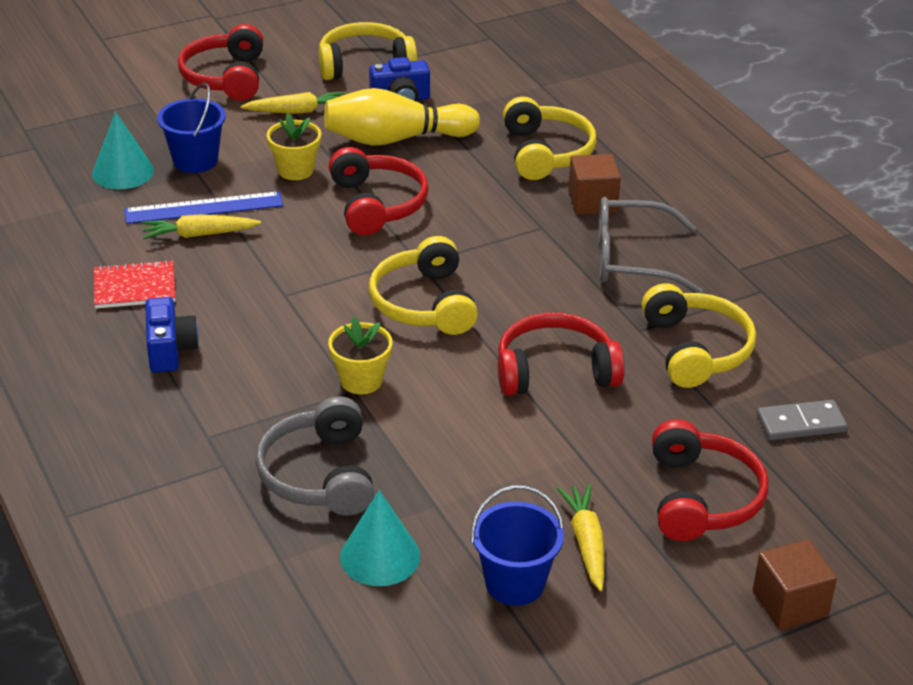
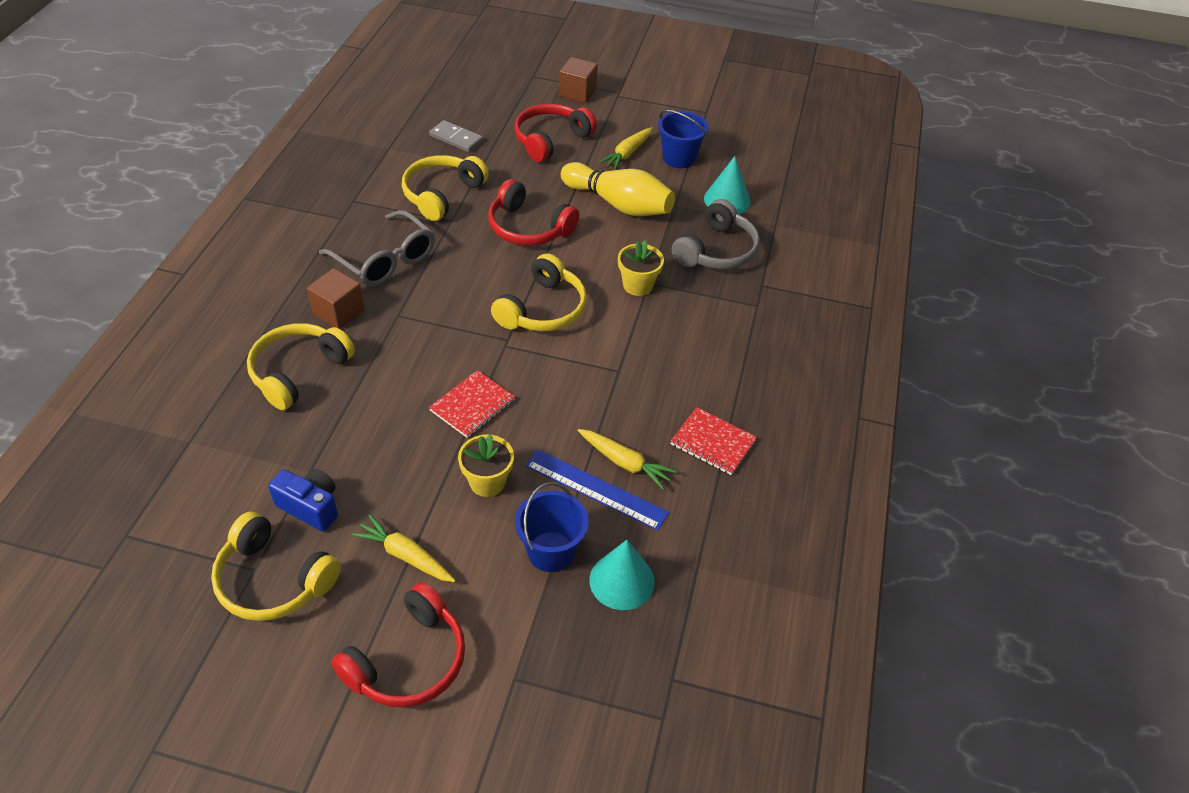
camera: 140 degrees left, 10 degrees up
(170, 350) = (731, 375): blue camera -> none
(377, 204) = (472, 405): red headphones -> red notebook
(395, 139) = (375, 462): yellow bowling pin -> yellow bowling pin (619, 204)

